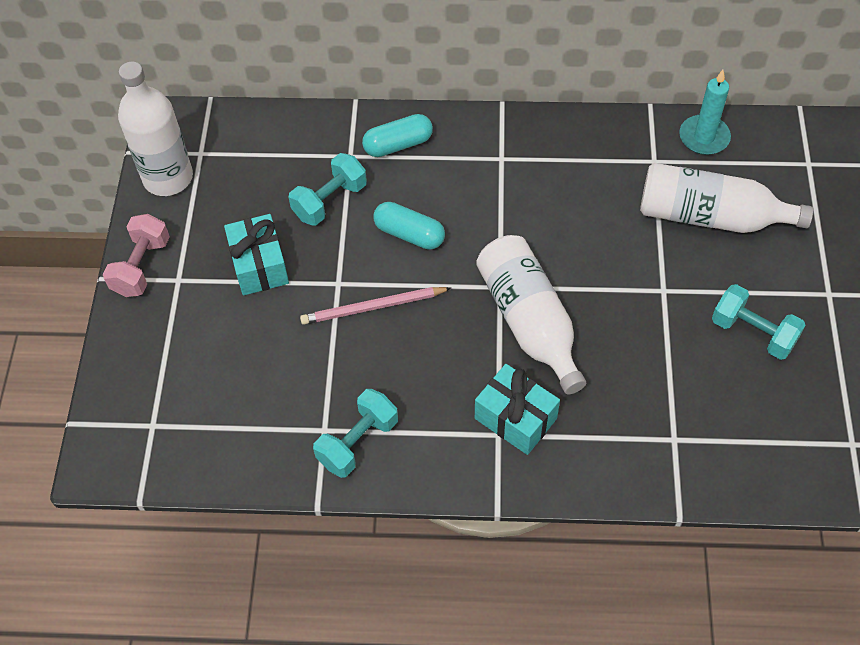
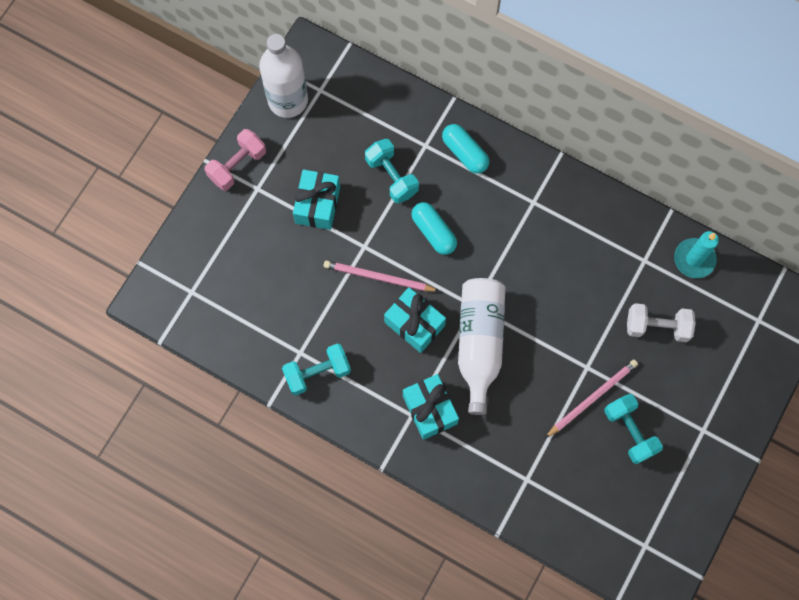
camera: 25 degrees right, 15 degrees up
(330, 201) = (392, 177): turquoise dumbbell -> turquoise dumbbell turned 75 degrees clockwise
(398, 144) = (465, 153): turquoise capsule -> turquoise capsule turned 45 degrees clockwise
(443, 336) = (414, 324): none -> turquoise gift
(690, 318) = (592, 398): none -> pink pencil
(710, 216) = (657, 327): white bottle -> white dumbbell

